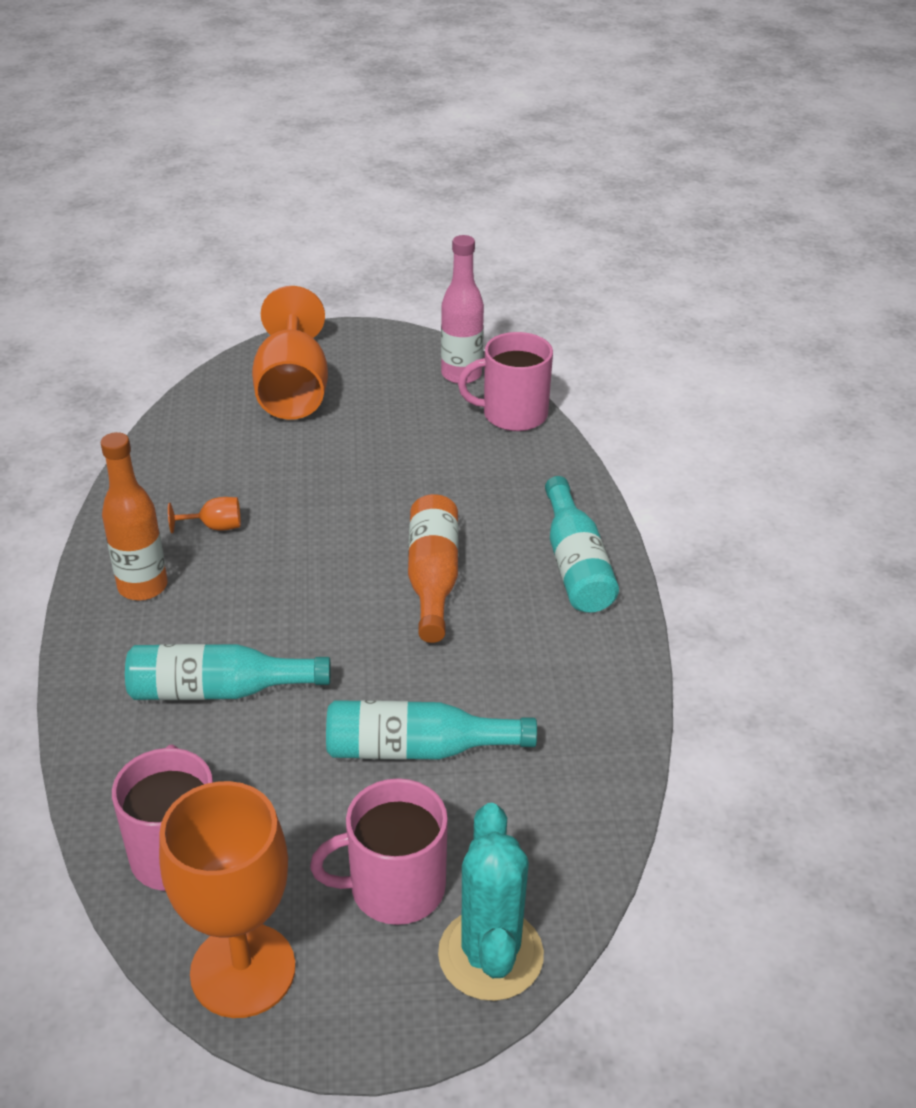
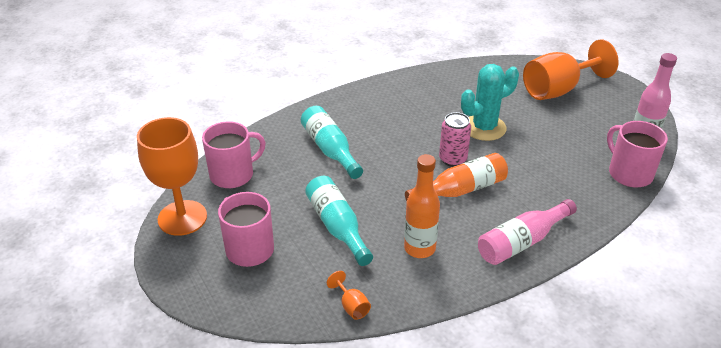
camera: 65 degrees right, 0 degrees up
(143, 587) = (376, 102): orange bottle -> orange bottle (419, 248)
(215, 527) = (433, 106): orange goblet -> orange goblet (351, 306)
(359, 558) = (452, 159): none -> pink can
(490, 954) = (226, 296): turquoise cactus -> turquoise cactus (484, 128)
(576, 564) = (522, 242): turquoise bottle -> pink bottle

